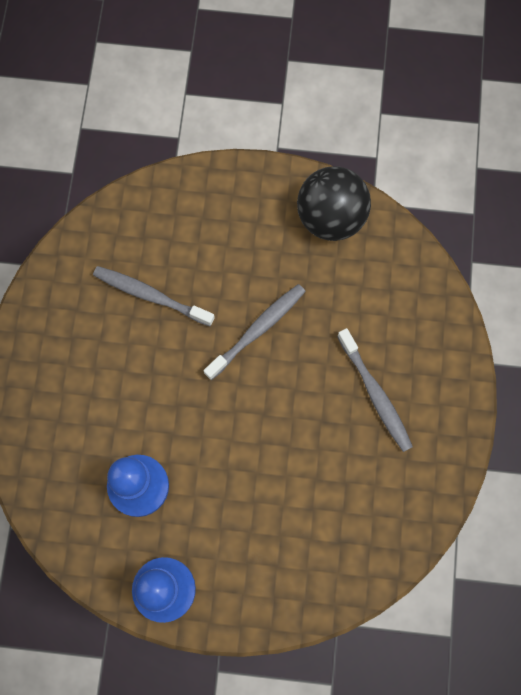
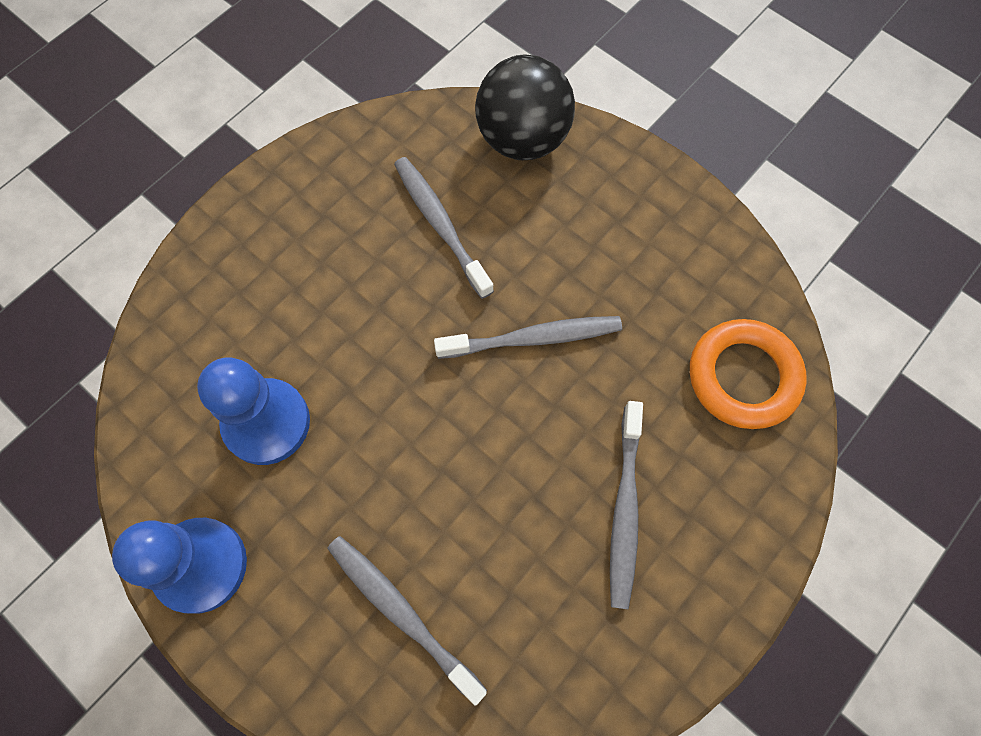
camera: 35 degrees right, 5 degrees down
(295, 534) = (402, 613): none -> grey toothbrush
(331, 218) = (711, 268): black ball -> black ball (522, 139)
(390, 274) = (743, 377): none -> orange ring

